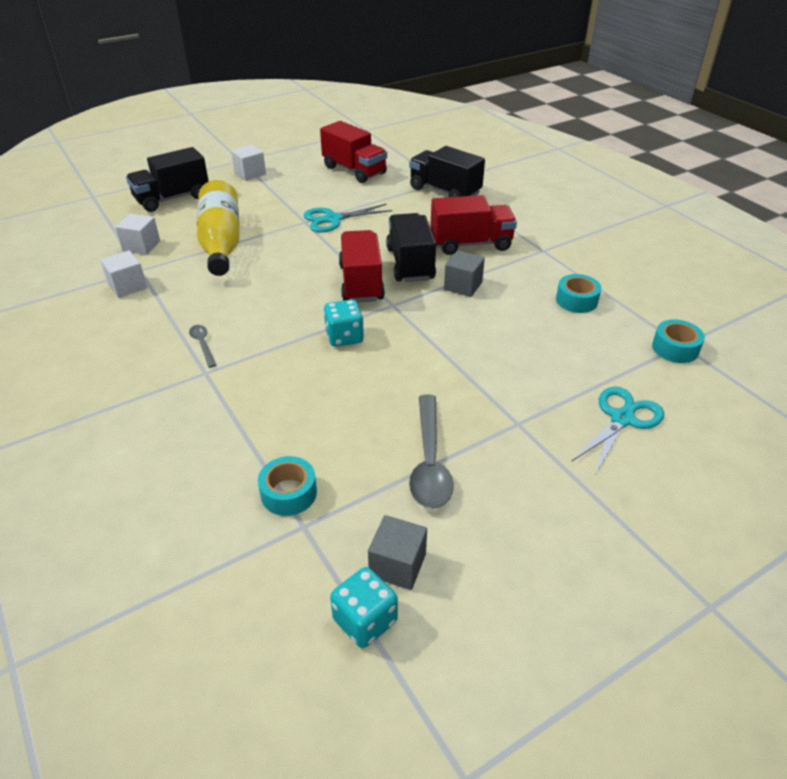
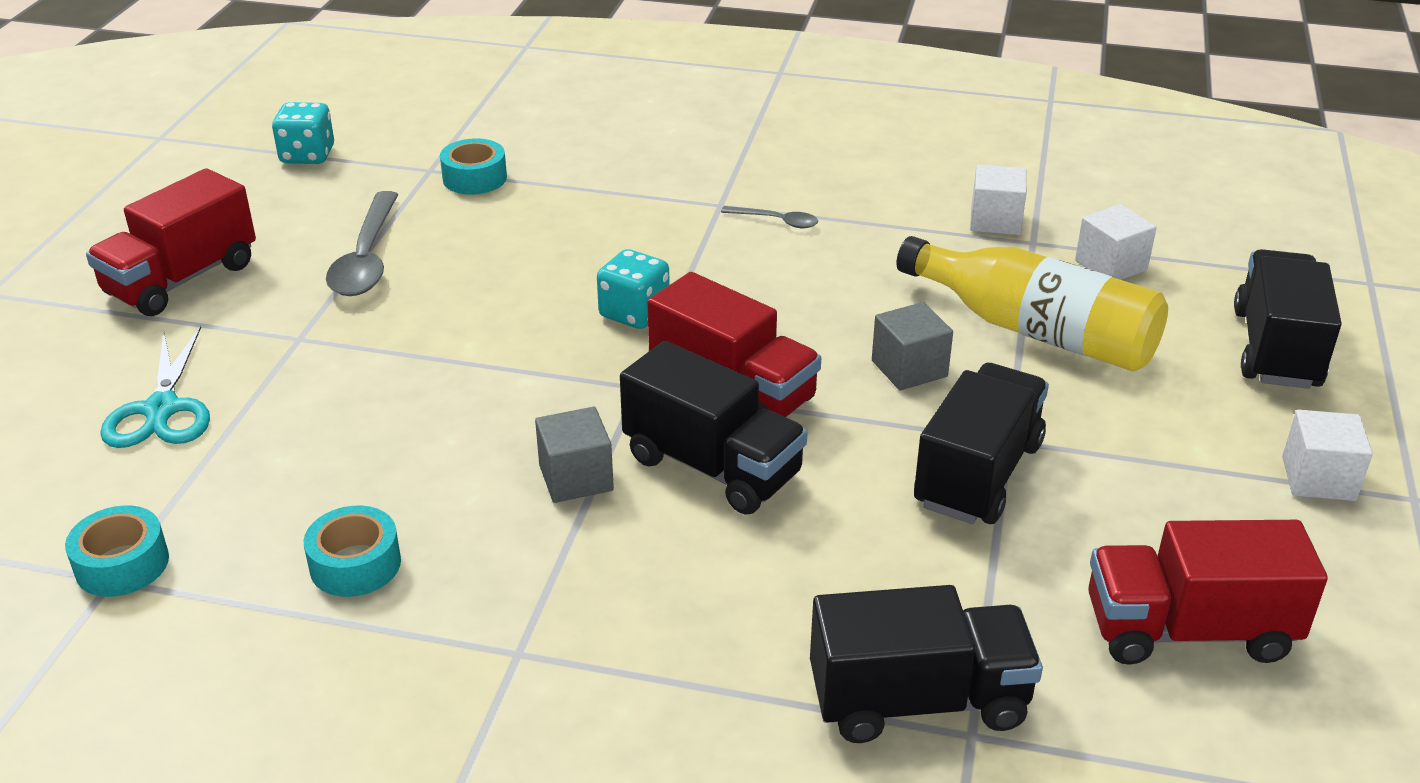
camera: 135 degrees right, 5 degrees down
(333, 219) = (978, 474): turquoise scissors -> black truck
(397, 565) = (315, 188): grey cube -> grey cube (909, 368)
(429, 461) = (366, 258): grey spoon -> grey spoon turned 135 degrees counterclockwise
(471, 244) = (670, 577): red truck -> red truck (181, 279)

